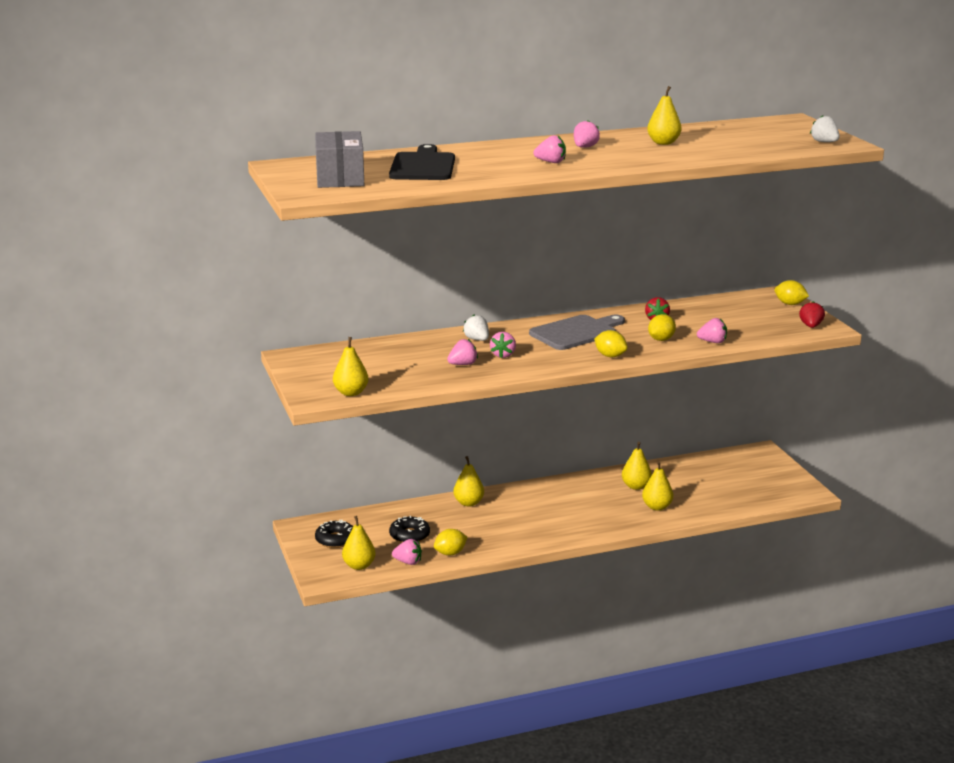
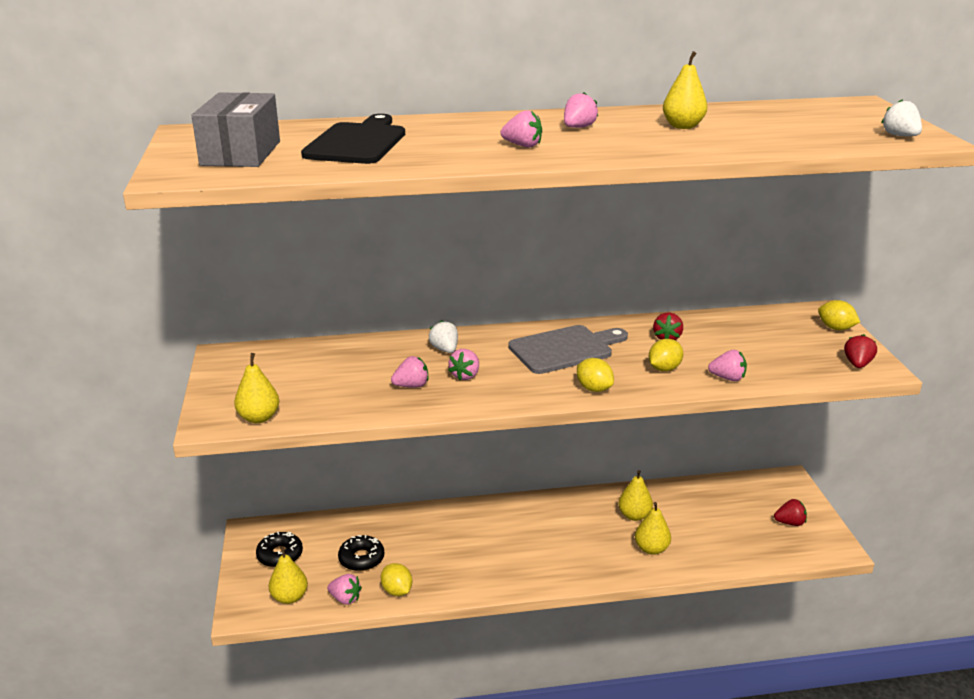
camera: 10 degrees right, 5 degrees up
(450, 553) = (397, 591): yellow lemon -> yellow lemon turned 75 degrees clockwise
(468, 503) = (442, 518): yellow pear -> none
(768, 480) = (790, 522): none -> red strawberry

